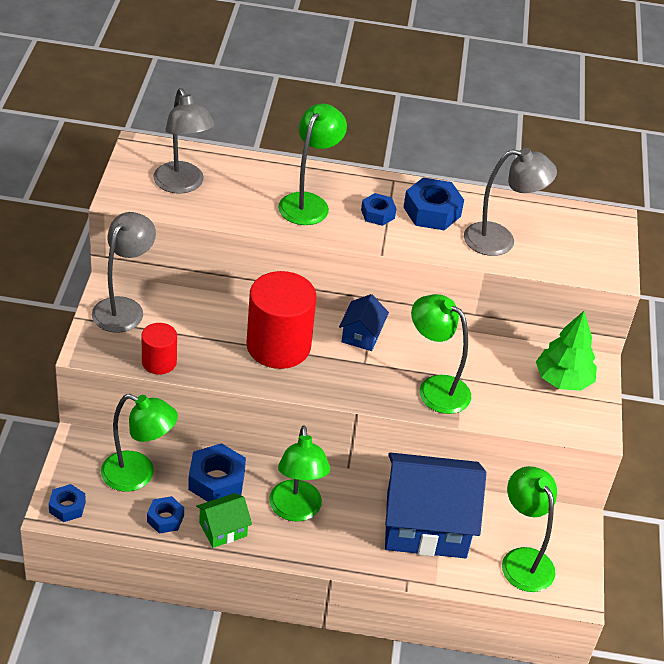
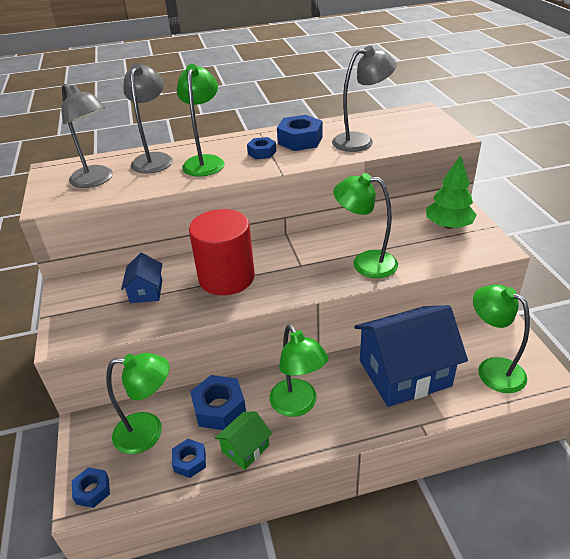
camera: 15 degrees left, 5 degrees down
(124, 308) = (82, 295): grey lamp -> grey lamp (154, 159)
(159, 362) = (131, 325): red cylinder -> none
(361, 335) = (286, 248): blue house -> blue house (146, 291)

